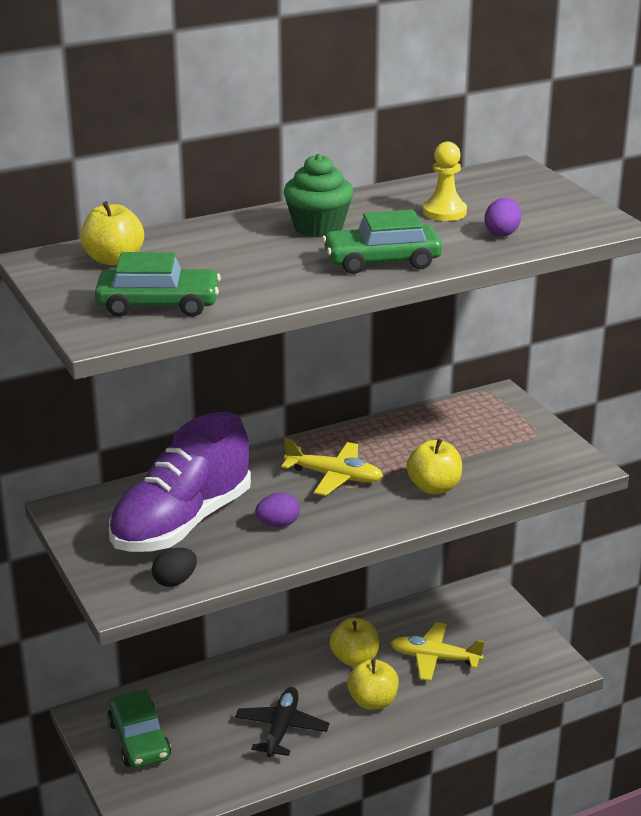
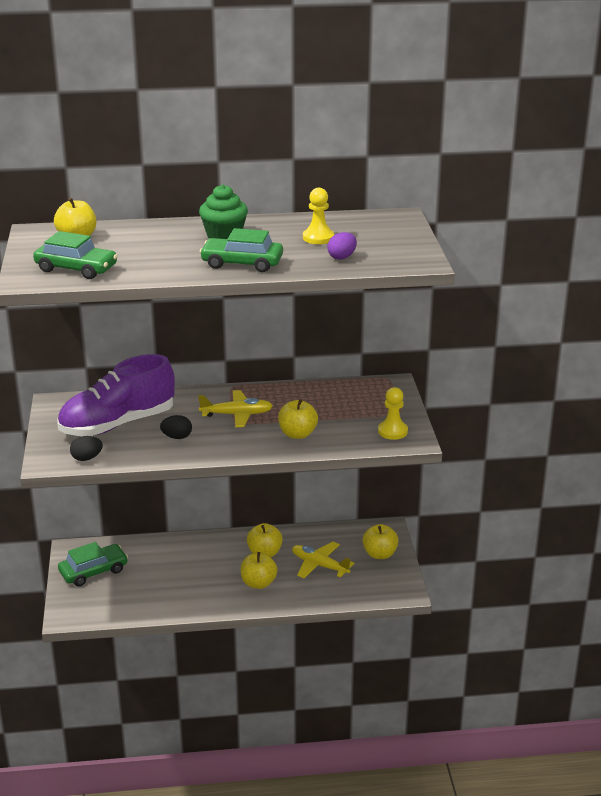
camera: 20 degrees right, 0 degrees up
(139, 740) = (93, 571): green car -> green car turned 120 degrees counterclockwise
(278, 524) = (177, 437): purple egg -> black egg
(281, 728) = (187, 586): black plane -> none
(334, 476) = (237, 414): yellow plane -> yellow plane turned 45 degrees counterclockwise
(499, 625) = (379, 554): none -> yellow apple
(549, 459) = (392, 431): none -> yellow pawn

